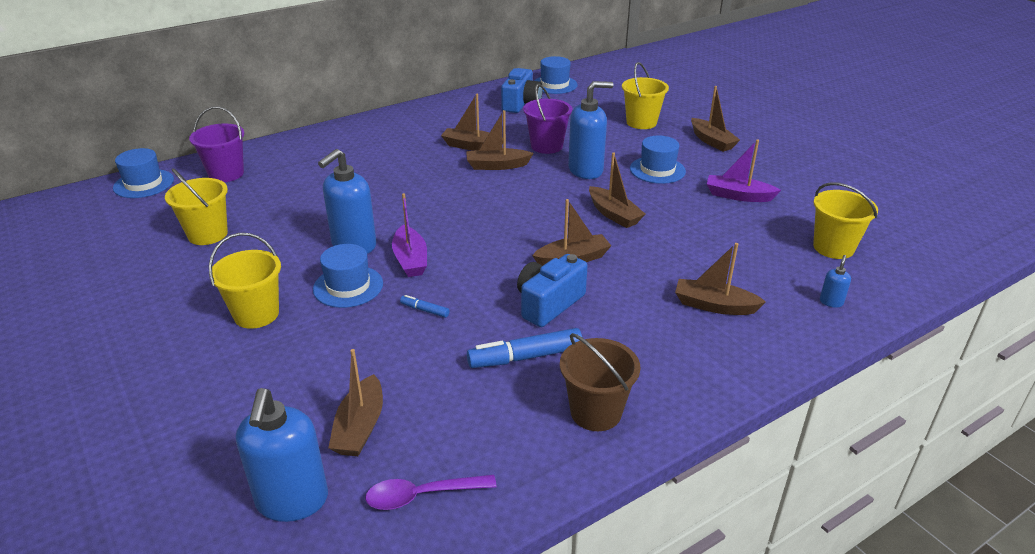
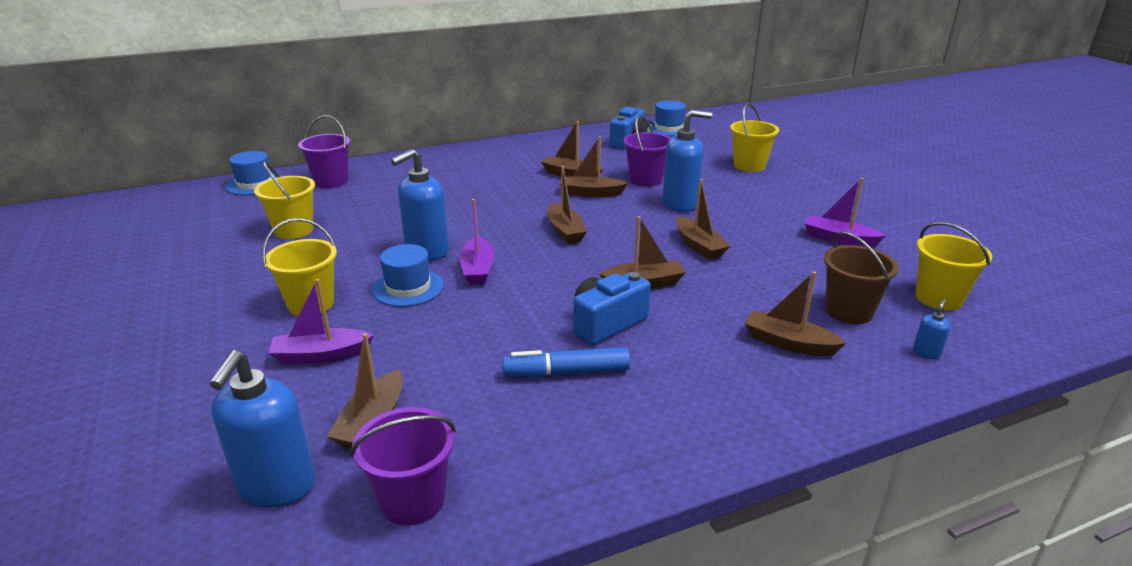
camera: 10 degrees right, 5 degrees down
(287, 367) = (321, 355): none -> purple boat
(422, 495) = (412, 500): purple spoon -> purple bucket
(425, 310) = (476, 317): blue marker -> none
(596, 412) = (627, 437): brown bucket -> brown bucket (849, 311)
(657, 170) = (755, 209): blue hat -> none
(712, 141) = (820, 187): brown boat -> brown boat (565, 231)

